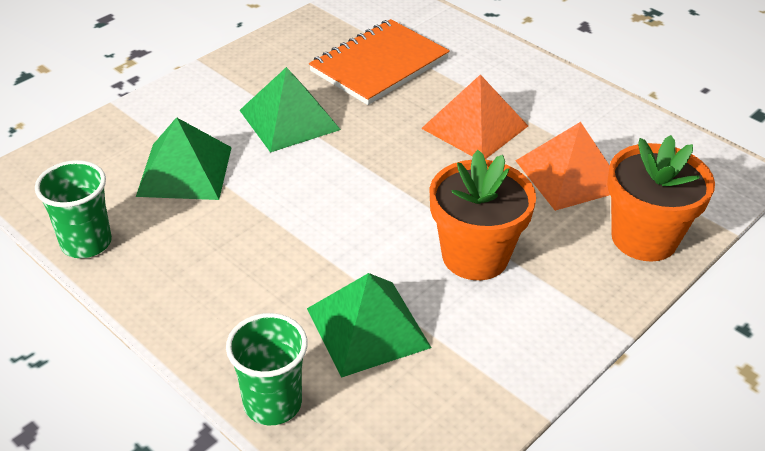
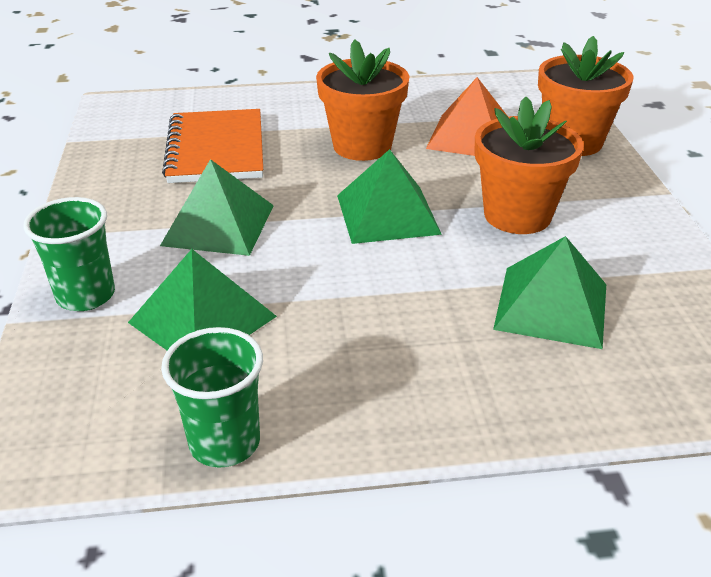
camera: 50 degrees left, 5 degrees down
(272, 403) = (603, 407): green cup -> green cup (86, 295)
(394, 188) = (387, 214): none -> green pyramid
(475, 127) = (362, 146): orange pyramid -> orange flower pot

